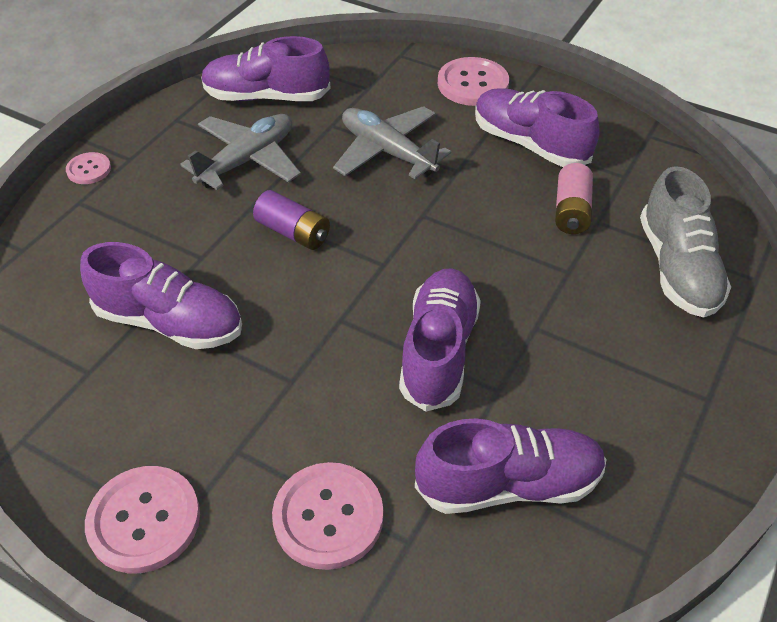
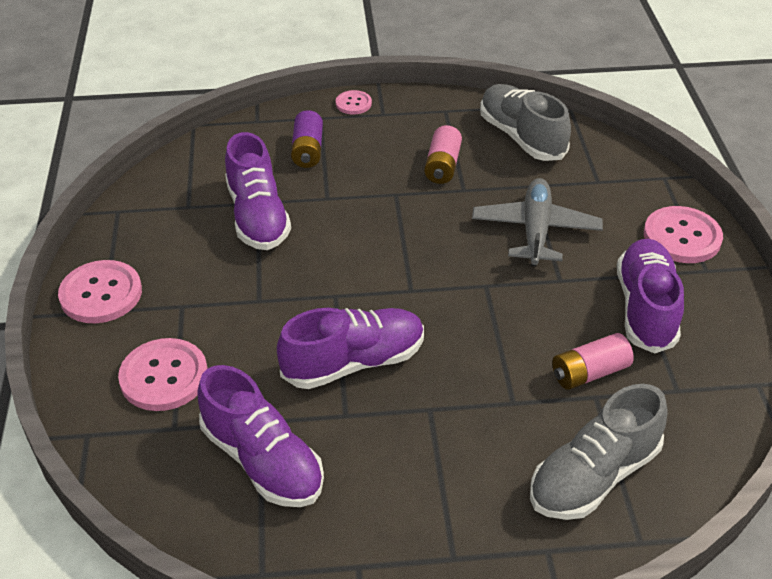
camera: 55 degrees right, 5 degrees down
(247, 160) = (442, 166): grey plane -> pink battery
(266, 97) = (521, 137): purple shoe -> grey shoe
(293, 232) = (395, 227): purple battery -> purple battery (308, 150)

